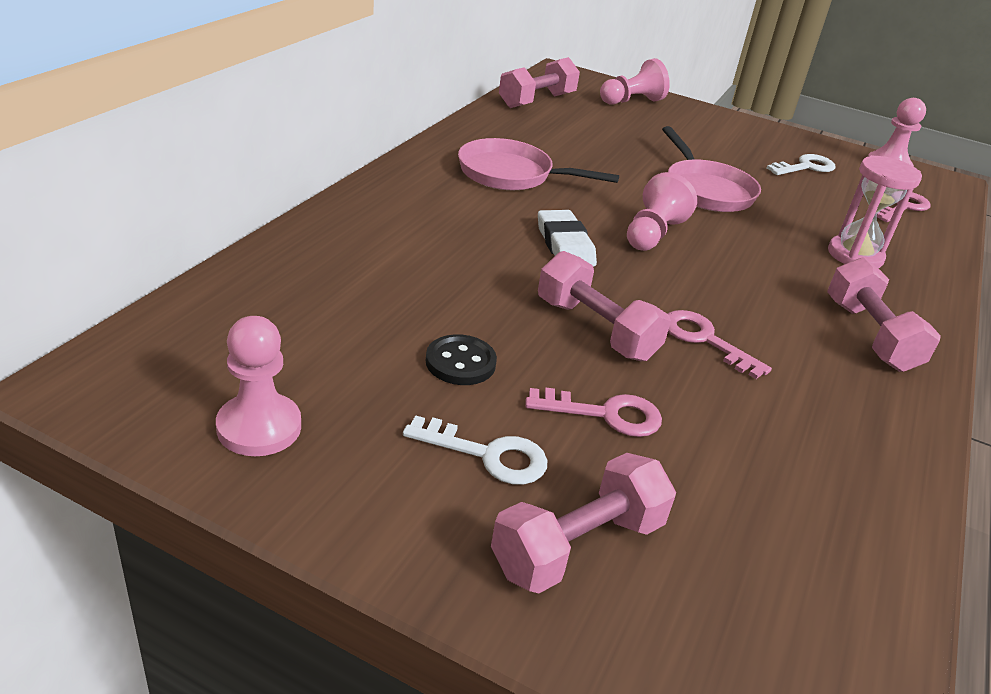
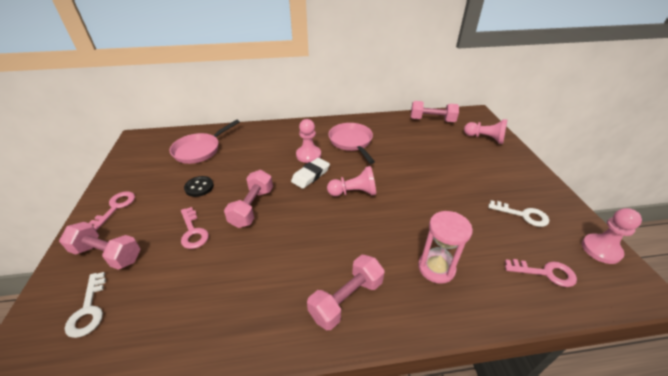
camera: 60 degrees right, 5 degrees up
(259, 427) = (135, 169): pink pawn -> pink pawn (308, 155)
(488, 455) = (148, 215): white key -> white key (88, 310)
(704, 340) = (276, 239): pink key -> pink key (116, 207)
(706, 190) = (426, 192): pink pan -> pink pan (200, 150)

